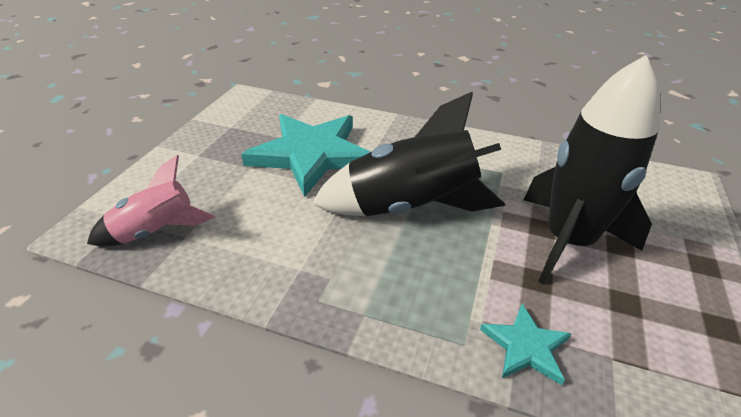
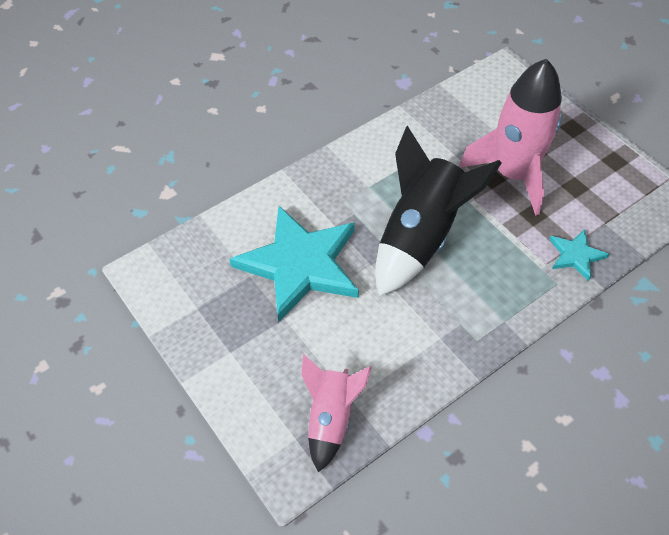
camera: 55 degrees left, 15 degrees up
(568, 241) = (513, 174): black rocket -> pink rocket

